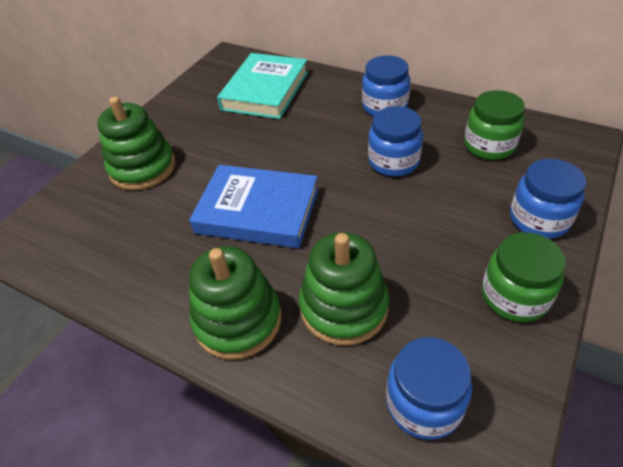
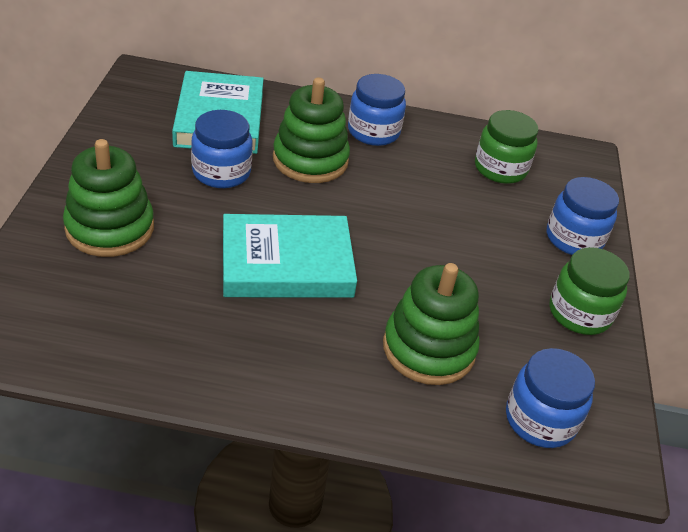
camera: 30 degrees left, 5 degrees down
(238, 320) = (325, 380): green stacking toy -> green stacking toy (310, 160)
(258, 211) = (286, 263): blue book -> turquoise book
(393, 161) = (411, 194): blue jar -> blue jar (221, 172)

